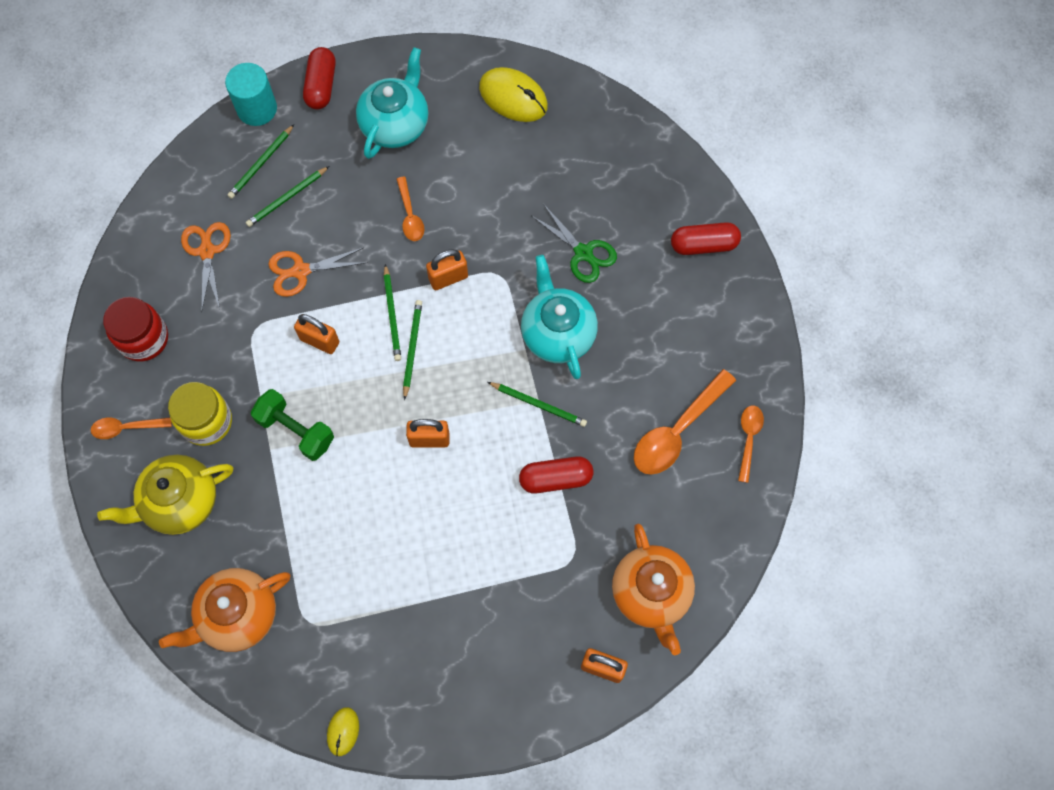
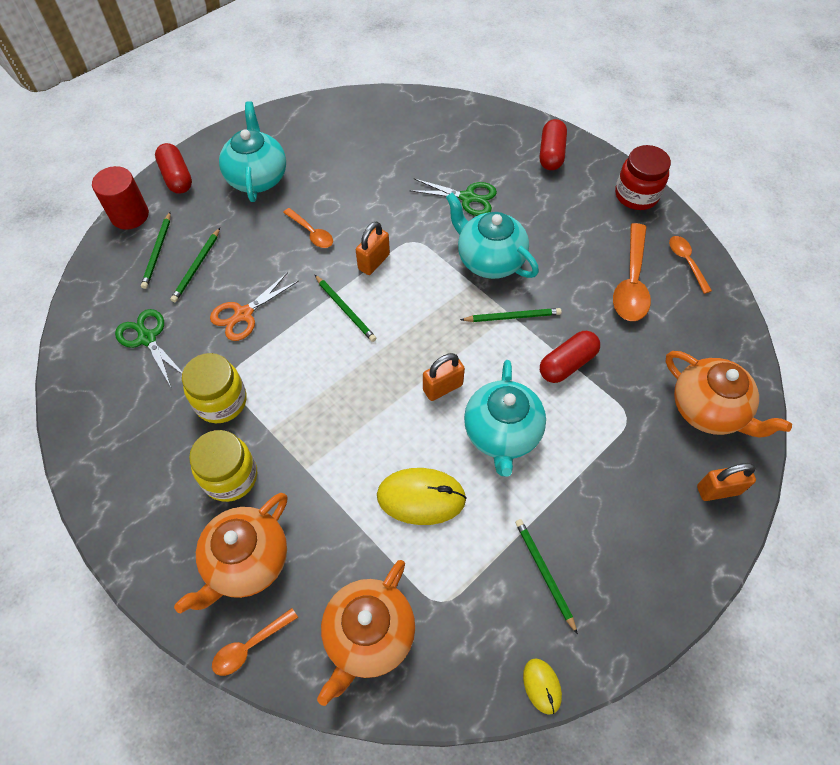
camera: 30 degrees left, 10 degrees down
(126, 428) = (152, 523): orange spoon -> orange spoon (250, 646)
(143, 339) = (126, 437): red jar -> red jar (636, 195)
(180, 502) = (246, 562): yellow teapot -> orange teapot
(207, 251) = (147, 338): orange scissors -> green scissors
(236, 348) = (221, 401): none -> yellow jar
(257, 109) = (130, 215): turquoise cylinder -> red cylinder
(296, 430) = (320, 441): green dumbbell -> none
(320, 341) = (295, 359): orange padlock -> none
(412, 349) = (379, 326): green pencil -> green pencil (544, 573)
(451, 511) = (501, 434): none -> turquoise teapot
(513, 97) = (339, 123): yellow mouse -> yellow mouse (421, 497)
(704, 245) = (551, 154): red capsule -> red capsule turned 45 degrees counterclockwise

